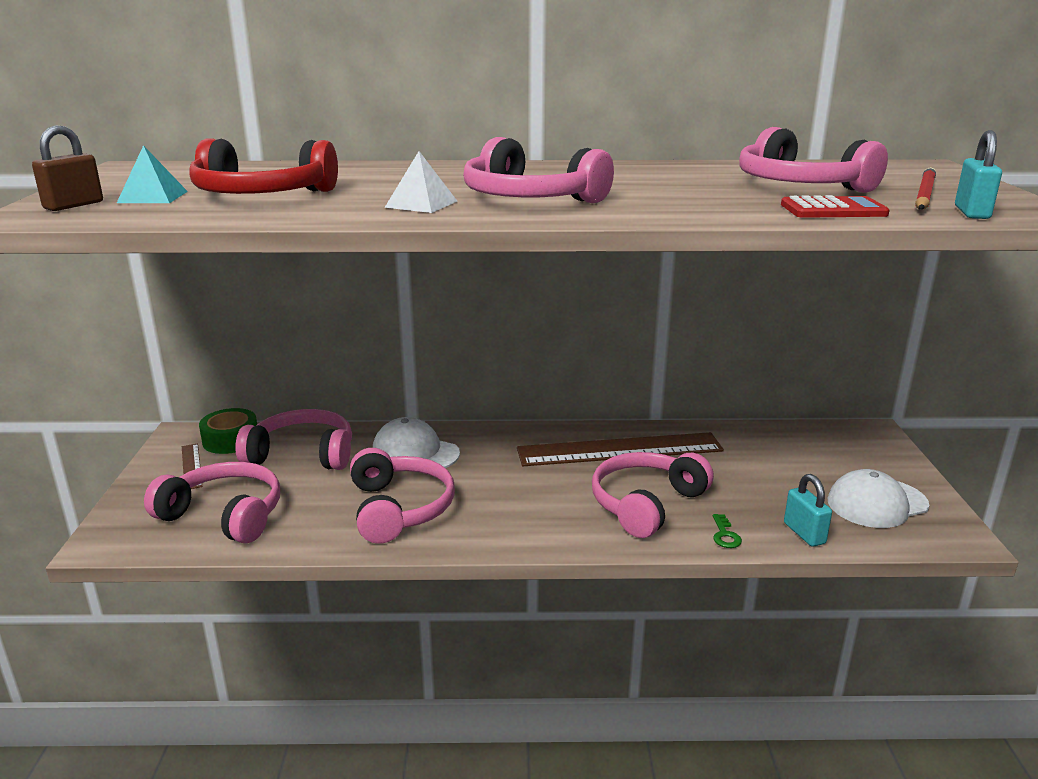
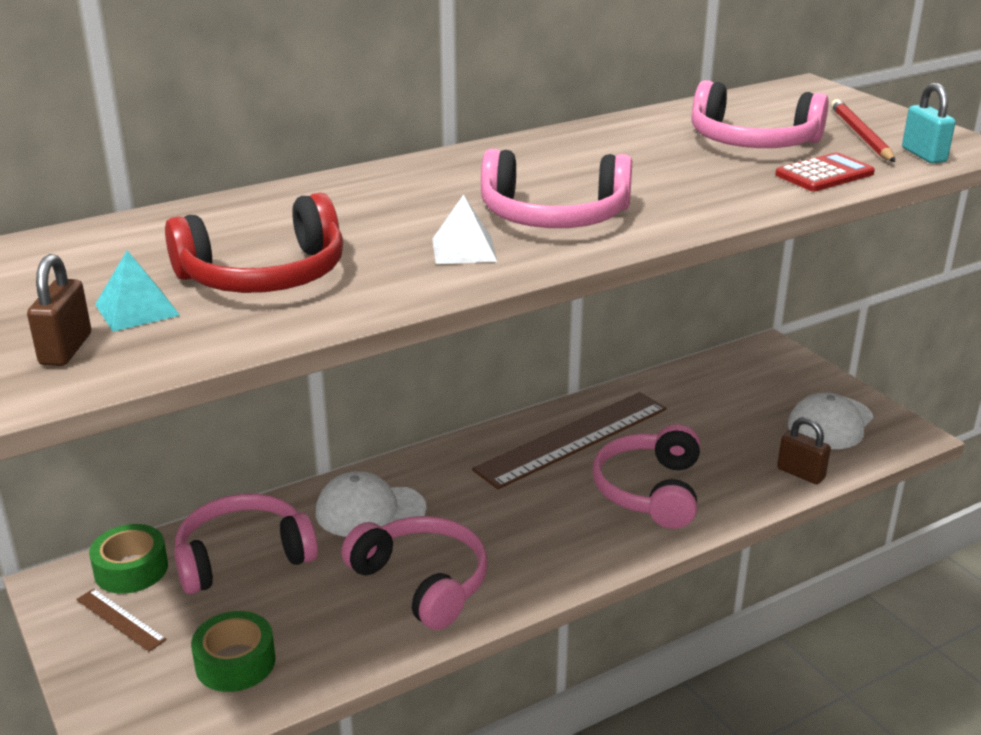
camera: 30 degrees left, 5 degrees up
(224, 515) = (235, 662): pink headphones -> green tape
(725, 535) = (742, 498): green key -> none
(804, 533) = (800, 473): turquoise padlock -> brown padlock

